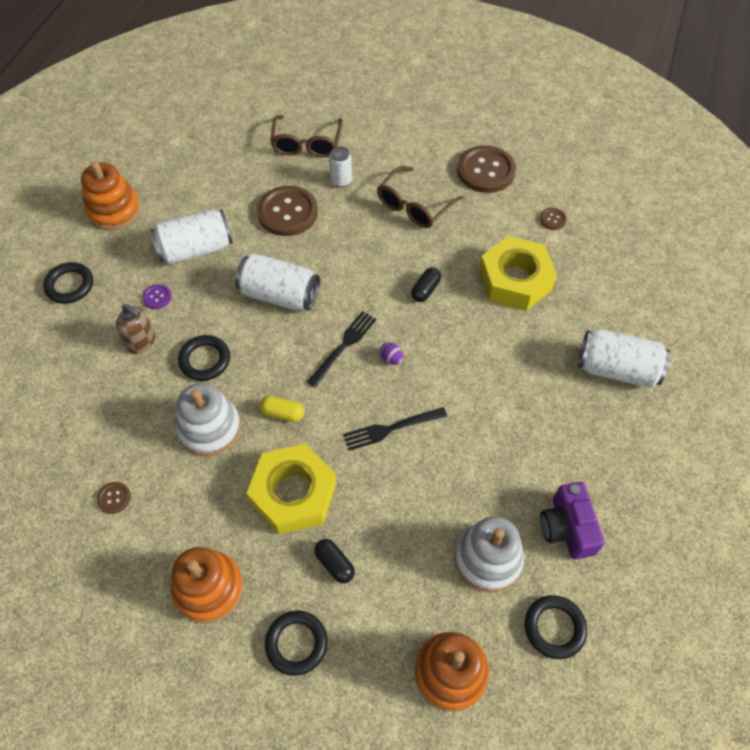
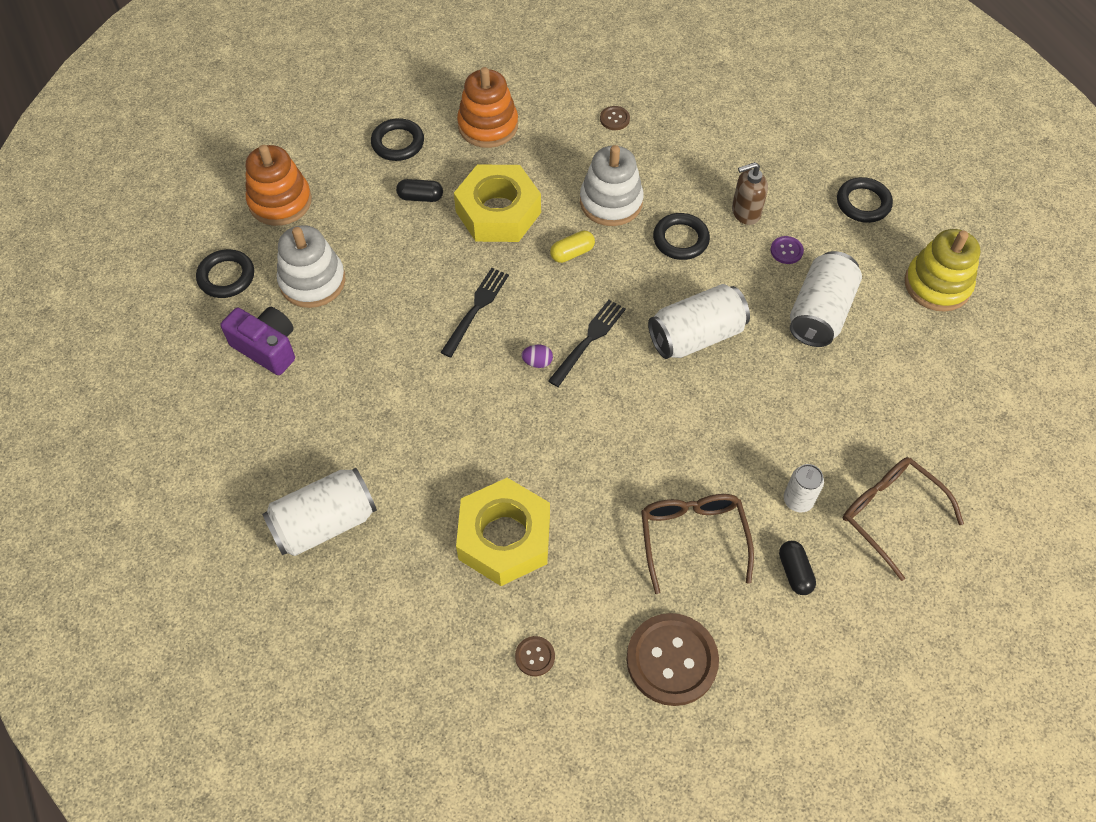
camera: 135 degrees right, 0 degrees up
(114, 210) = (937, 285): orange stacking toy -> yellow stacking toy
(288, 212) = (797, 418): brown button -> none
(344, 346) = (589, 340): black fork -> black fork turned 135 degrees counterclockwise
(425, 290) = (578, 451): black capsule -> black capsule (794, 572)

